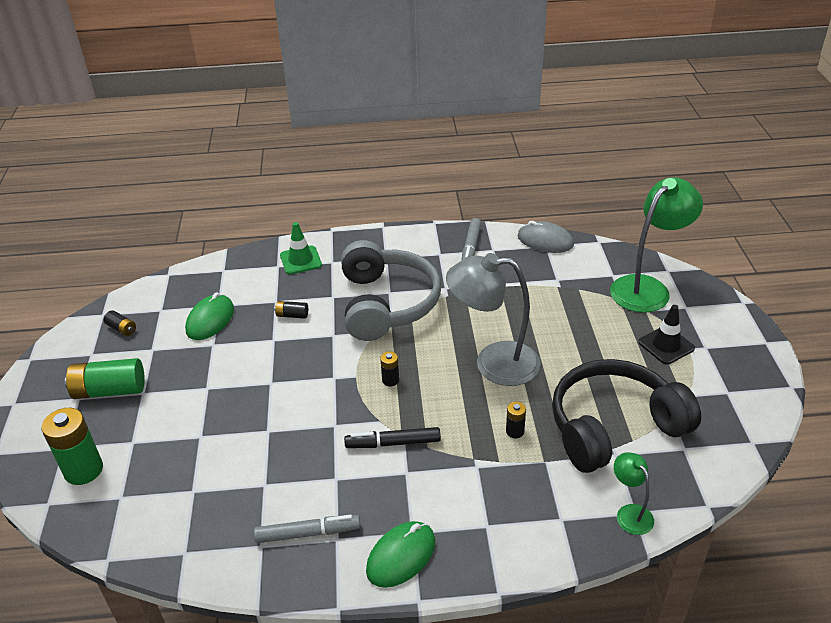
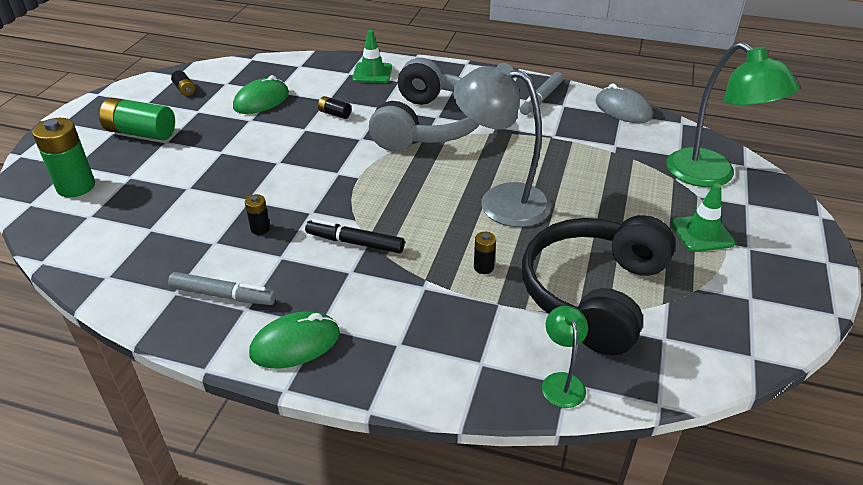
camera: 20 degrees right, 0 degrees up
(390, 380) = (389, 189): black battery -> black battery (260, 229)
(614, 427) = (594, 294): black headphones -> black headphones turned 60 degrees counterclockwise
(647, 288) = (712, 175): green lamp -> green lamp turned 75 degrees clockwise
(666, 345) = (702, 233): black traffic cone -> green traffic cone

